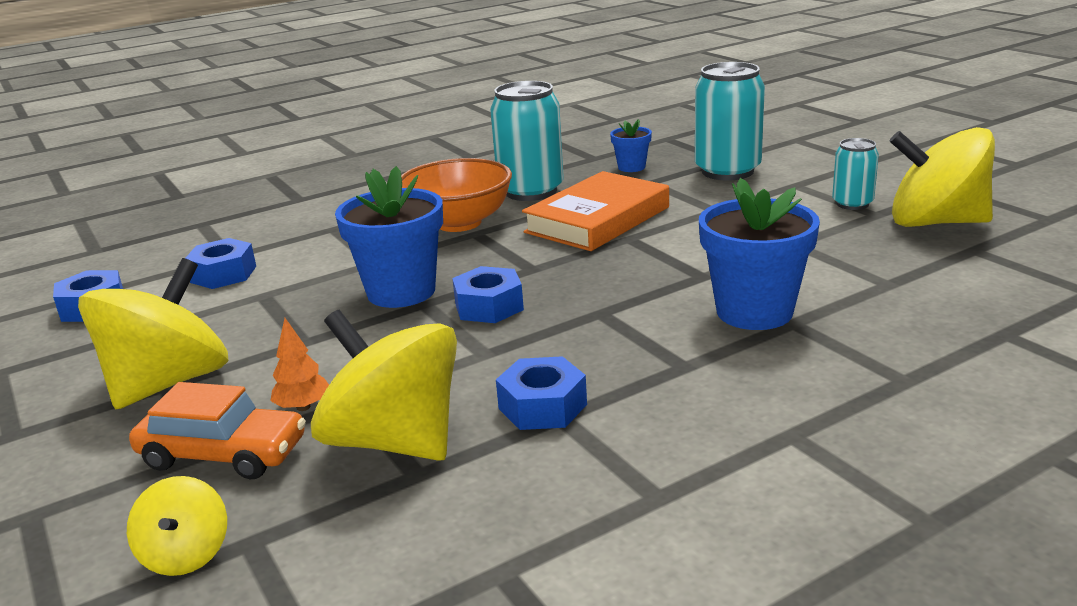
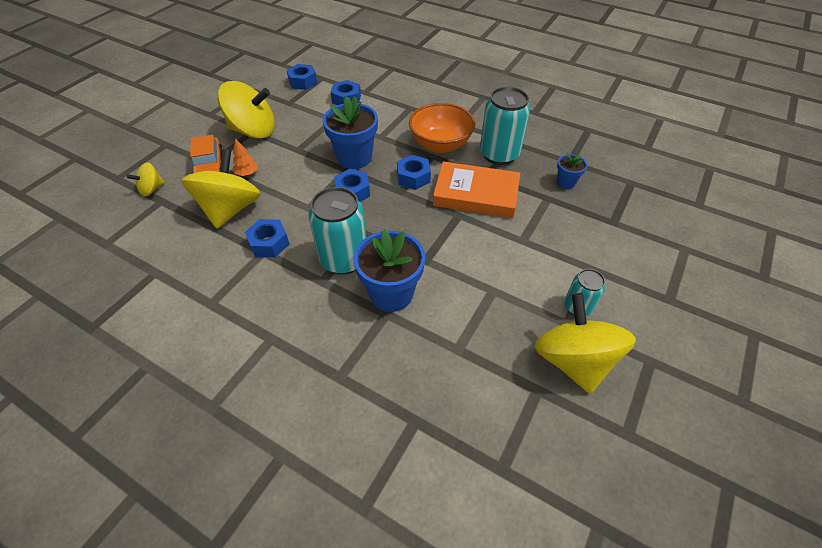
camera: 60 degrees right, 25 degrees up
(510, 254) = (413, 177): none -> blue nut
(727, 171) = (592, 228): turquoise can -> turquoise can (344, 259)

